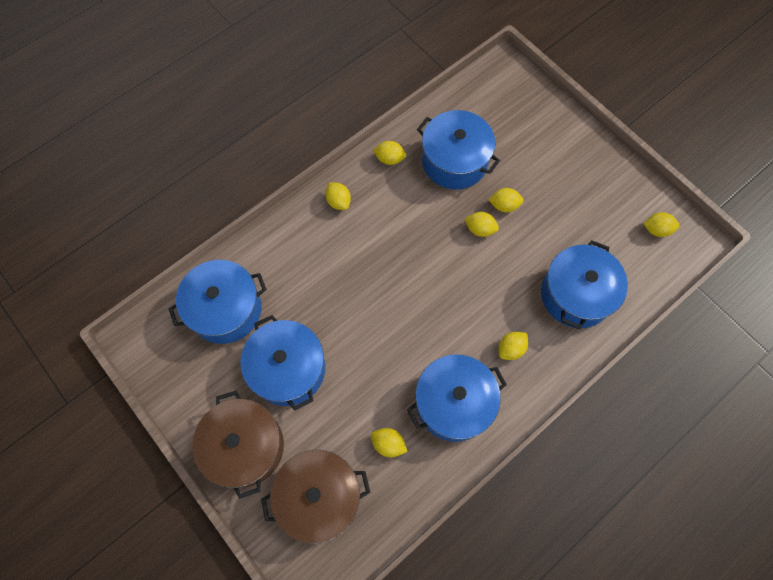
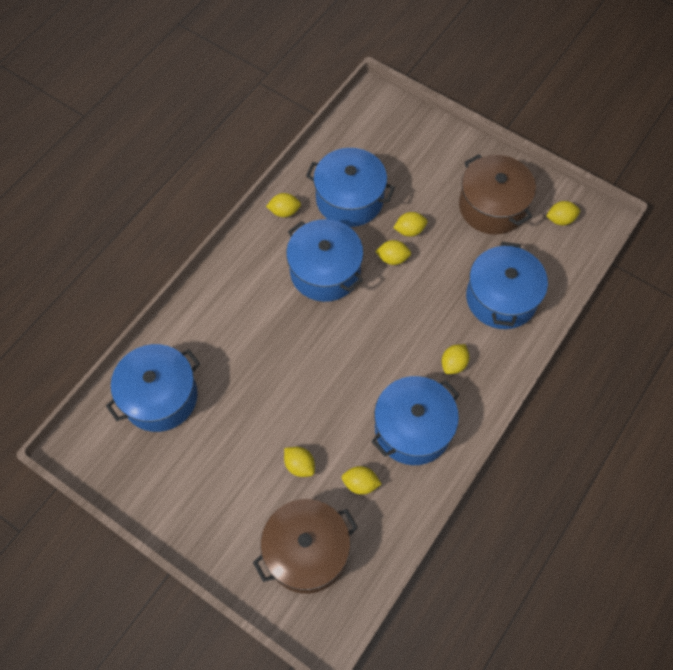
camera: 15 degrees left, 5 degrees down
(245, 446) = (218, 524): brown pot -> brown pot (492, 206)
(288, 369) = (240, 438): blue pot -> blue pot (325, 271)
(338, 201) = (245, 264): yellow lemon -> yellow lemon (299, 465)

